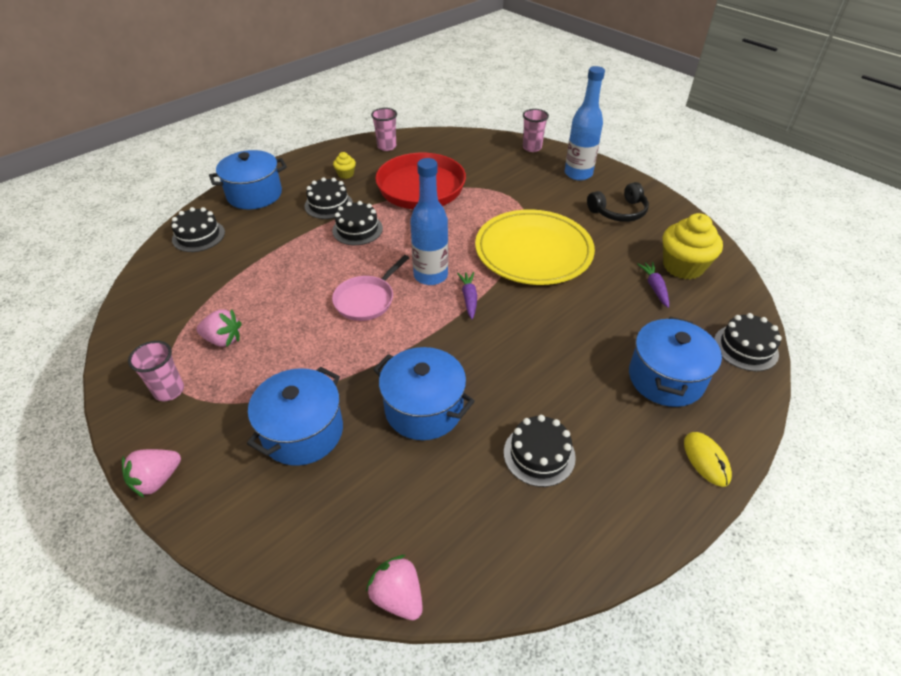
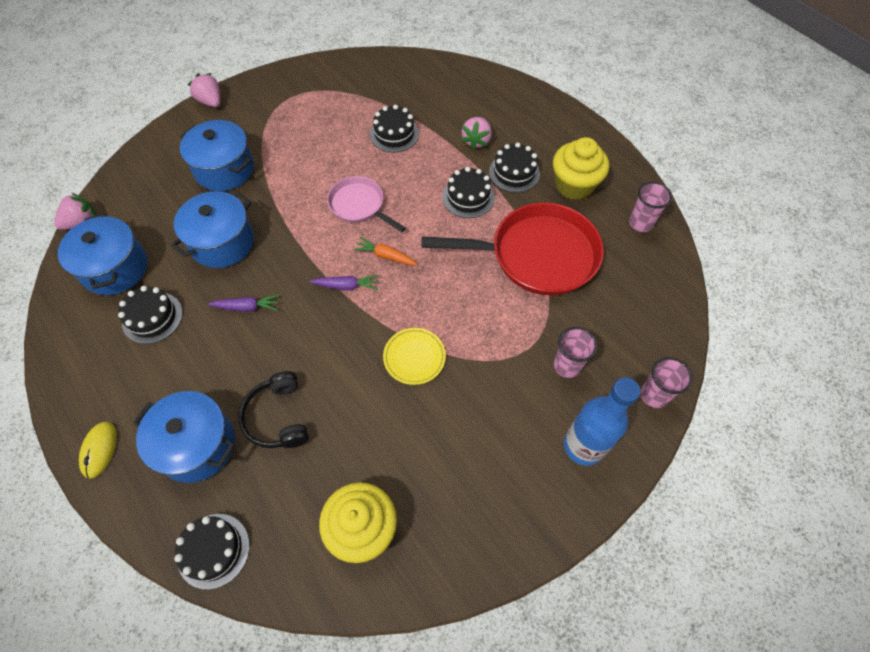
camera: 95 degrees right, 15 degrees up
(169, 391) = (285, 95): pink cup -> pink cup (567, 366)
(198, 236) = (467, 85): black cake -> black cake (394, 134)
(223, 340) = (330, 117): pink strawberry -> pink strawberry (476, 141)
(254, 194) = (533, 114): blue pot -> blue pot (115, 268)
(345, 174) = (574, 185): yellow cupcake -> yellow cupcake, size x2.11
(430, 275) = (386, 256): blue bottle -> orange carrot
(533, 251) = (414, 357): yellow plate -> yellow plate, size x0.45
(619, 211) = (487, 479): black headphones -> black headphones (278, 417)
(654, 288) = (329, 478): purple carrot -> purple carrot (247, 307)
(706, 460) = (99, 450): yellow mouse -> yellow mouse turned 75 degrees counterclockwise

